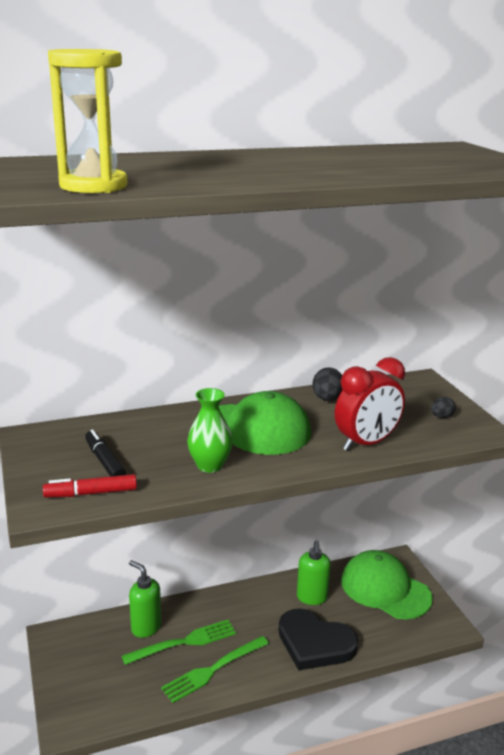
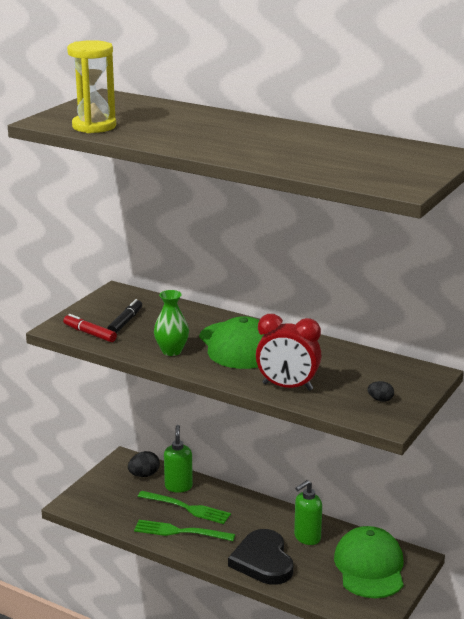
camera: 50 degrees right, 0 degrees up
(327, 399) = (327, 351): black egg -> black egg (144, 475)

